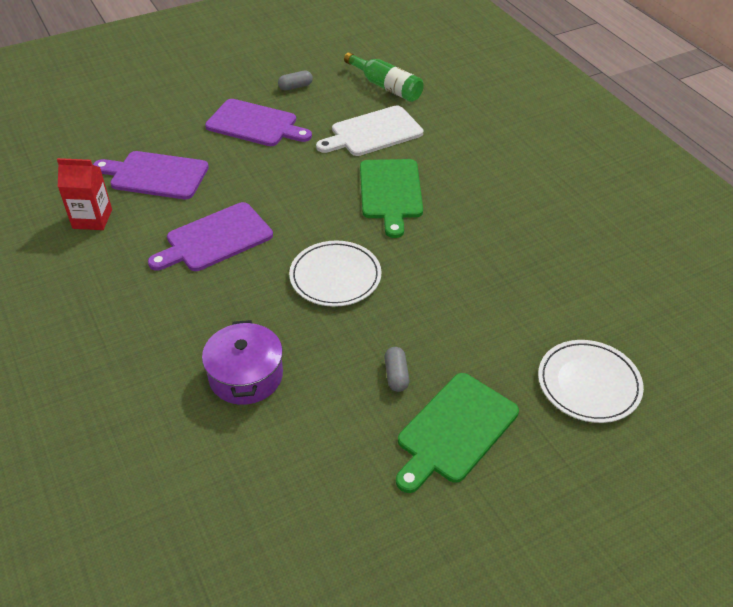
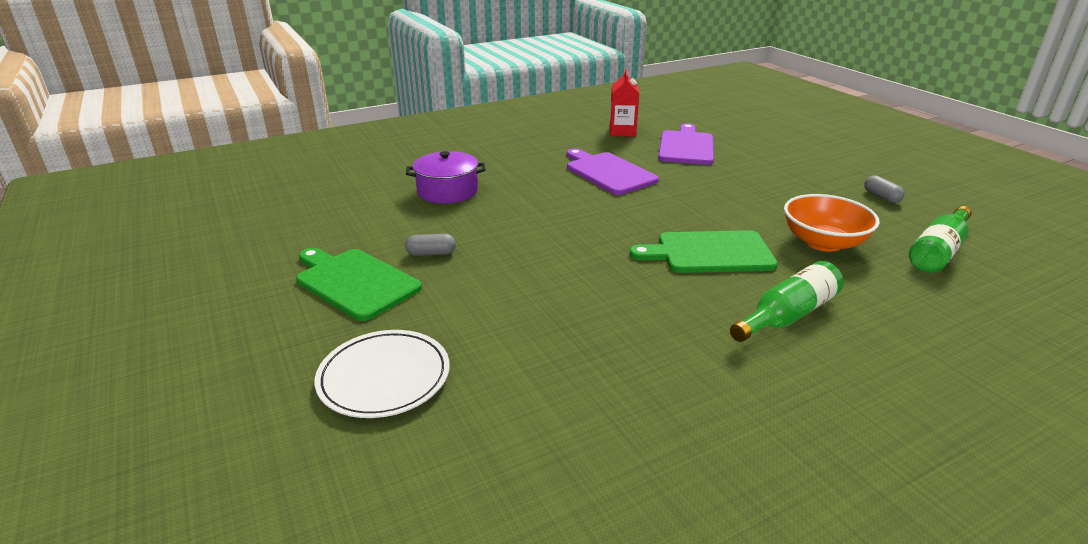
camera: 90 degrees right, 15 degrees down
(255, 124) = (791, 180): purple cutting board -> none
(335, 277) = (564, 224): white plate -> none
(373, 133) = (823, 242): white cutting board -> orange bowl
(476, 170) = (788, 315): none -> green bottle

